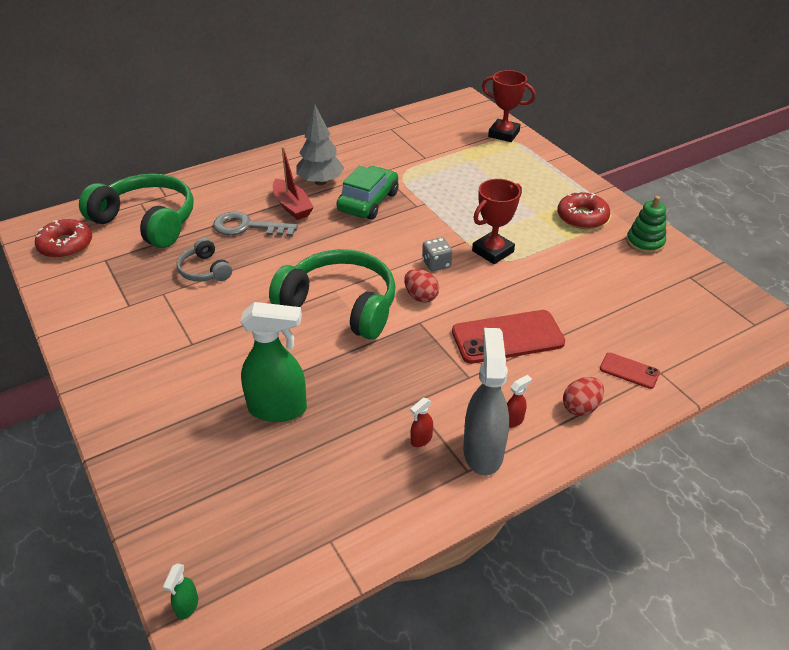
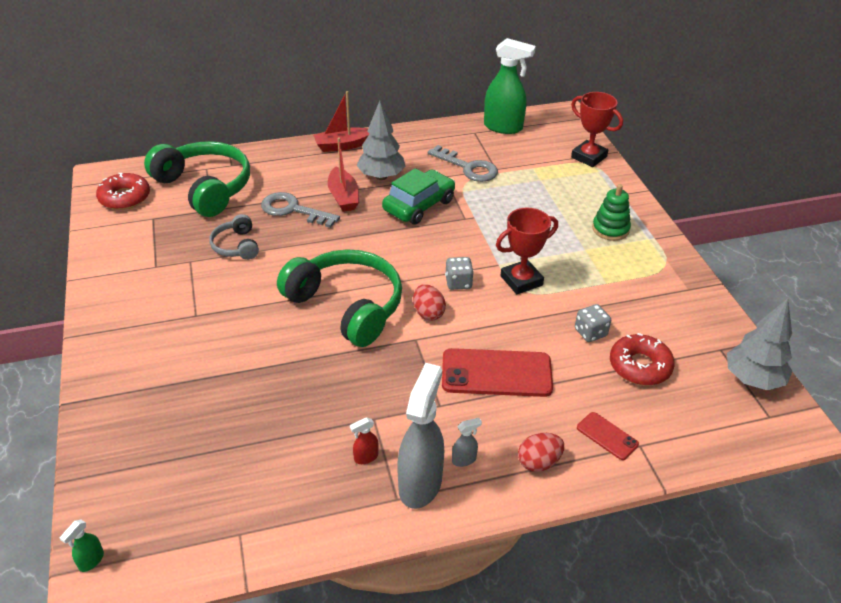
camera: 15 degrees right, 0 degrees up
(270, 160) = (343, 145): none -> red boat
(278, 409) = (246, 396): green spray bottle -> green spray bottle (503, 127)
(399, 160) = (468, 167): none -> grey key
(513, 420) = (464, 460): red spray bottle -> grey spray bottle
(574, 285) = (590, 332): none -> grey dice
(582, 217) = (632, 262): red donut -> red donut (640, 366)
(645, 242) = (688, 302): green stacking toy -> green stacking toy (610, 229)
(727, 296) = (752, 379): none -> grey tree

